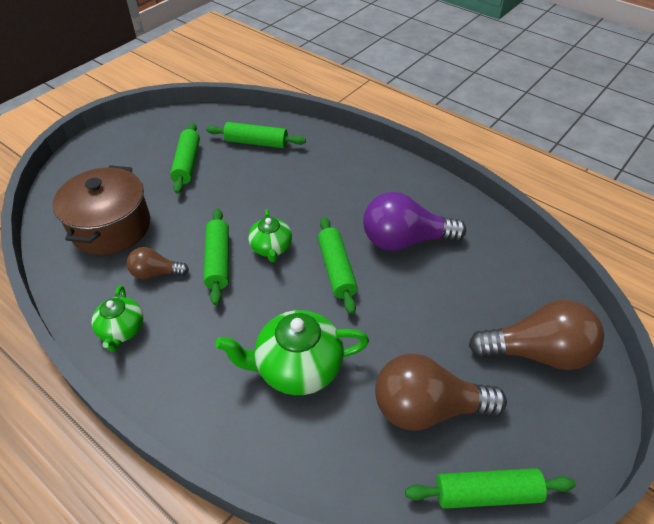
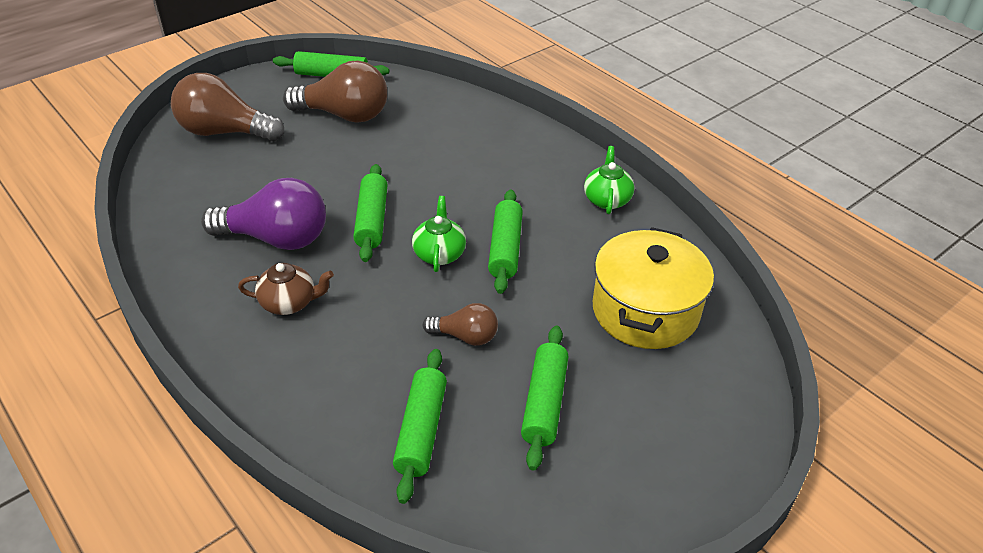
camera: 170 degrees left, 5 degrees down
(111, 227) = (645, 311): brown pot -> yellow pot
(156, 273) = (578, 246): brown light bulb -> brown light bulb (465, 336)
(256, 142) = (421, 430): green rolling pin -> green rolling pin turned 75 degrees clockwise
(297, 367) = (441, 151): green teapot -> none
(366, 195) = (289, 303): none -> brown teapot

